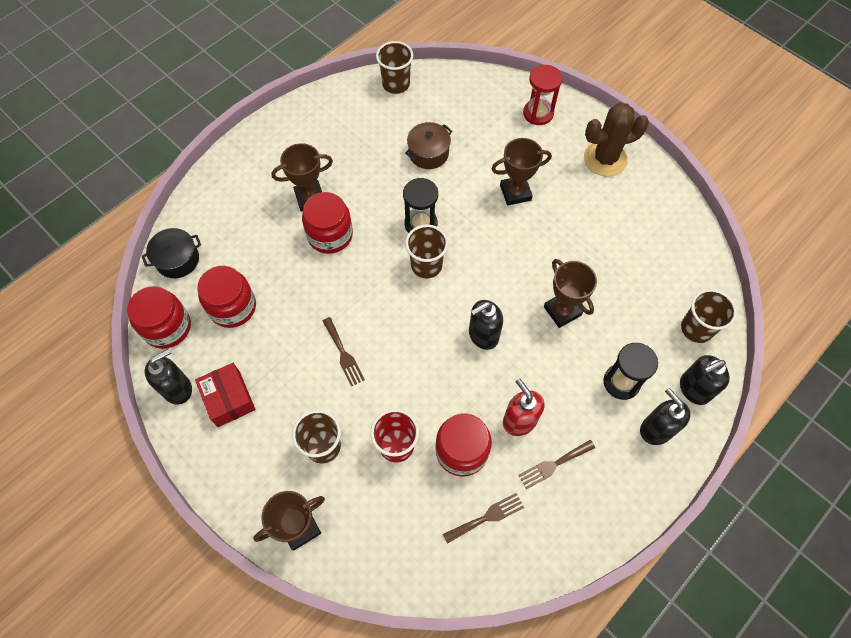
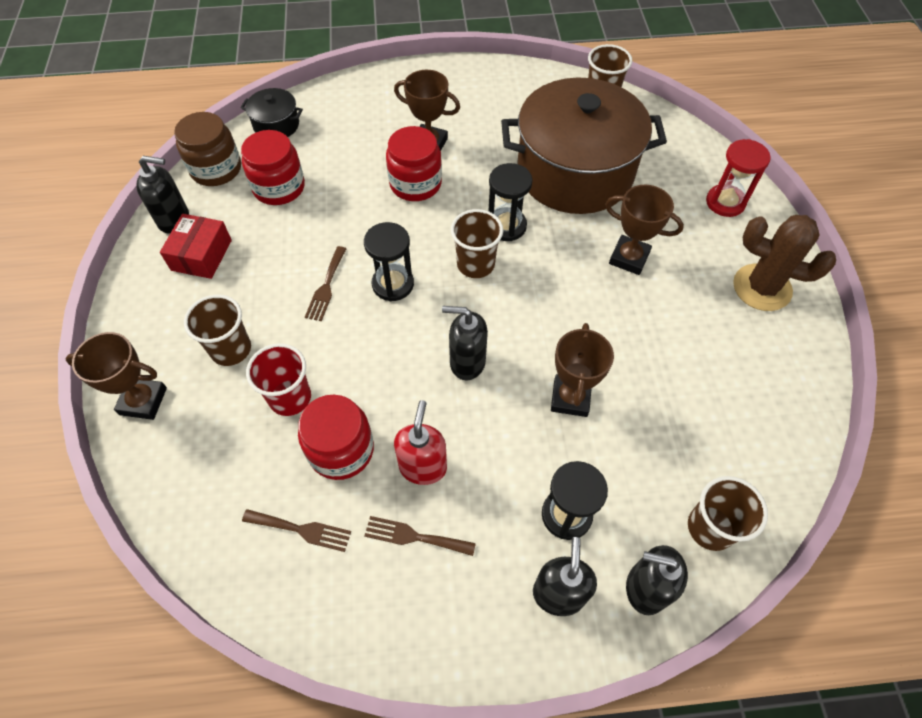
camera: 40 degrees right, 5 degrees down
(167, 327) = (216, 169): red jar -> brown jar
(386, 319) = (393, 284): none -> black hourglass
(428, 153) = (574, 172): brown pot -> brown pot, size x2.41

